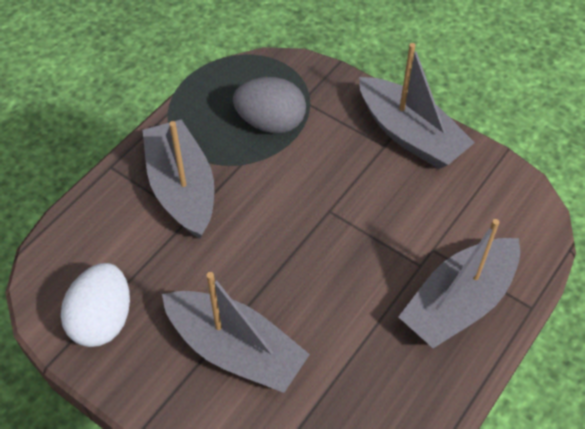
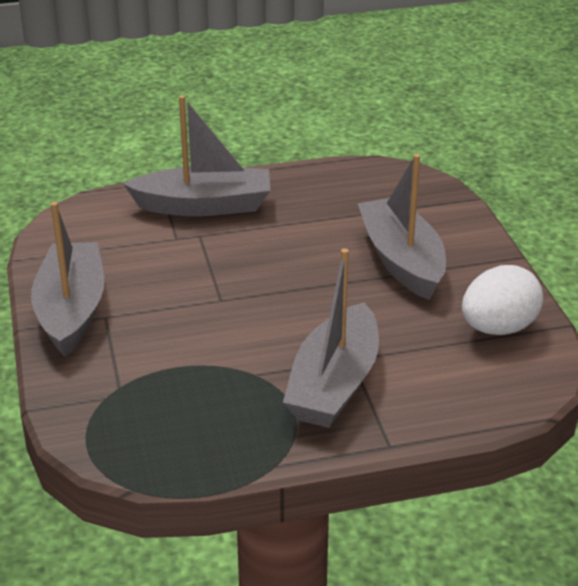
camera: 140 degrees left, 20 degrees down
(270, 122) = (180, 392): grey egg -> none

